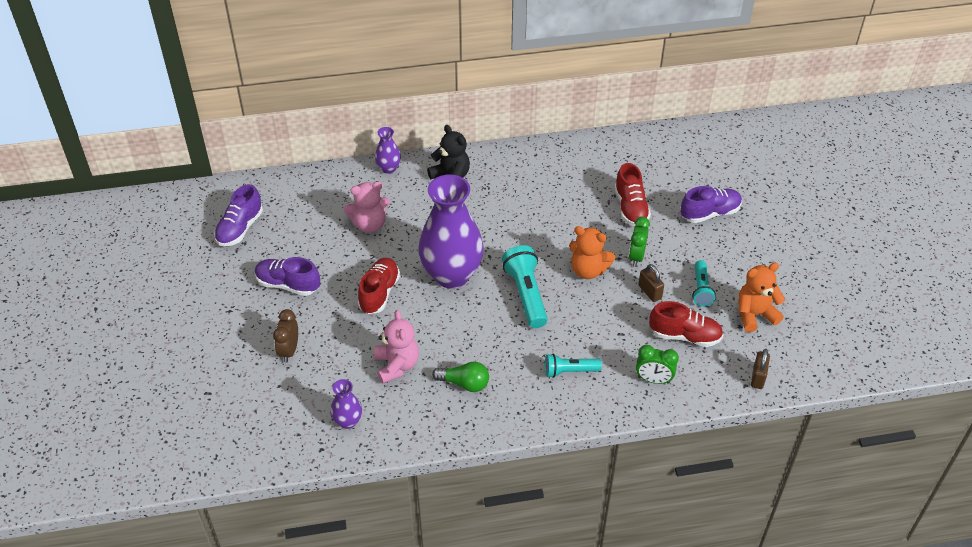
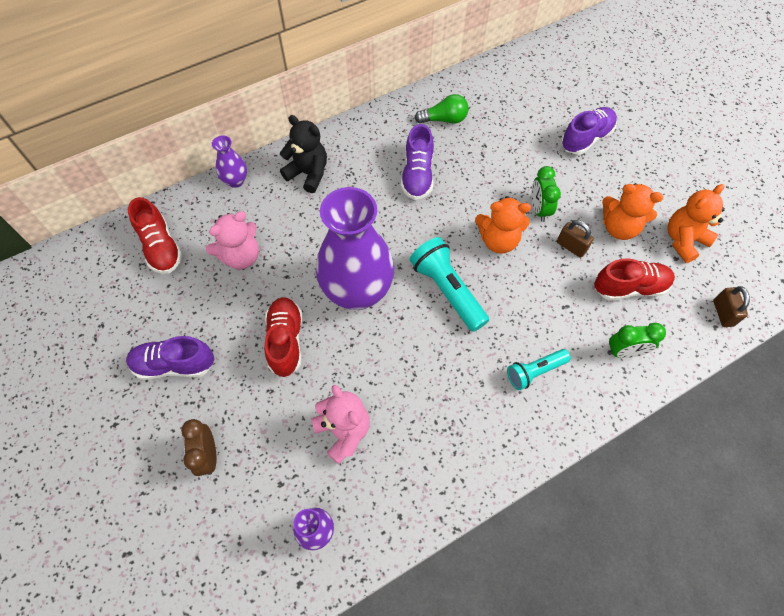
camera: 20 degrees left, 15 degrees up
(240, 228) = (89, 308): purple shoe -> purple shoe (417, 175)
(464, 383) = (429, 428): green light bulb -> green light bulb (444, 119)
(630, 208) = (507, 155): red shoe -> red shoe (161, 247)
(701, 289) = (619, 228): turquoise flashlight -> orange teddy bear

